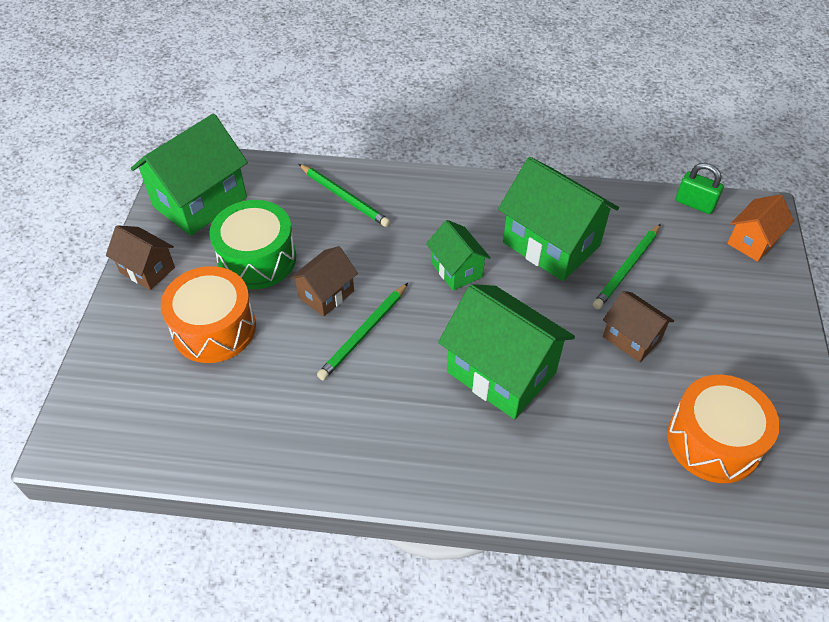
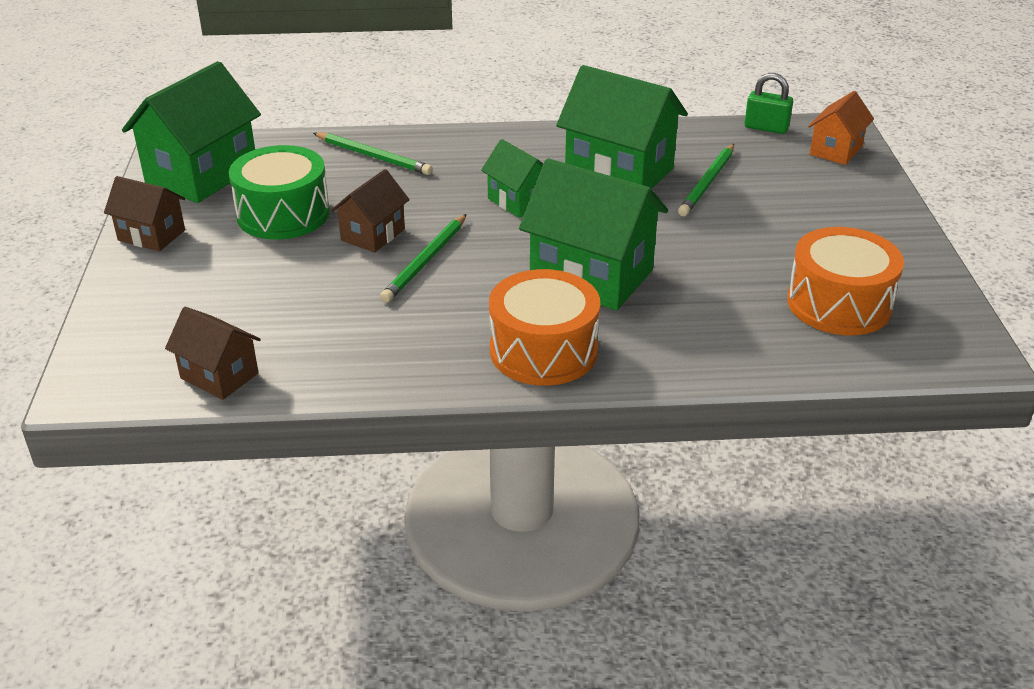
camera: 10 degrees left, 15 degrees down
(214, 328) = (246, 275): orange drum -> orange drum (543, 350)
(631, 338) = (728, 235): brown house -> brown house (219, 375)

